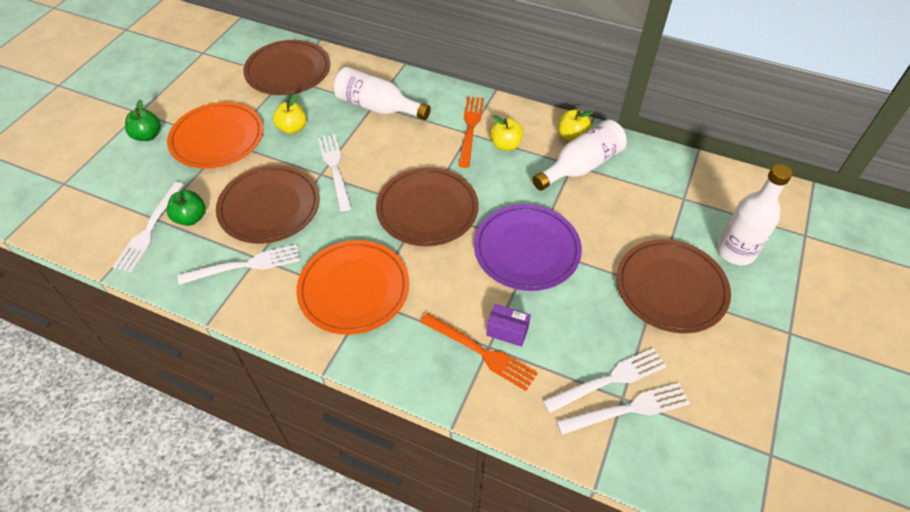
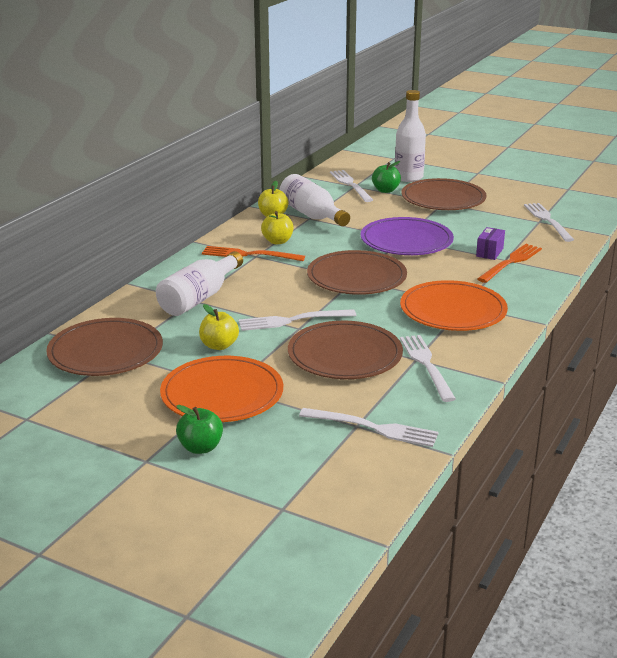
camera: 85 degrees left, 25 degrees down
(191, 218) = (357, 402): green apple -> green apple (385, 190)
(610, 379) = (525, 223): white fork -> white fork (350, 184)

